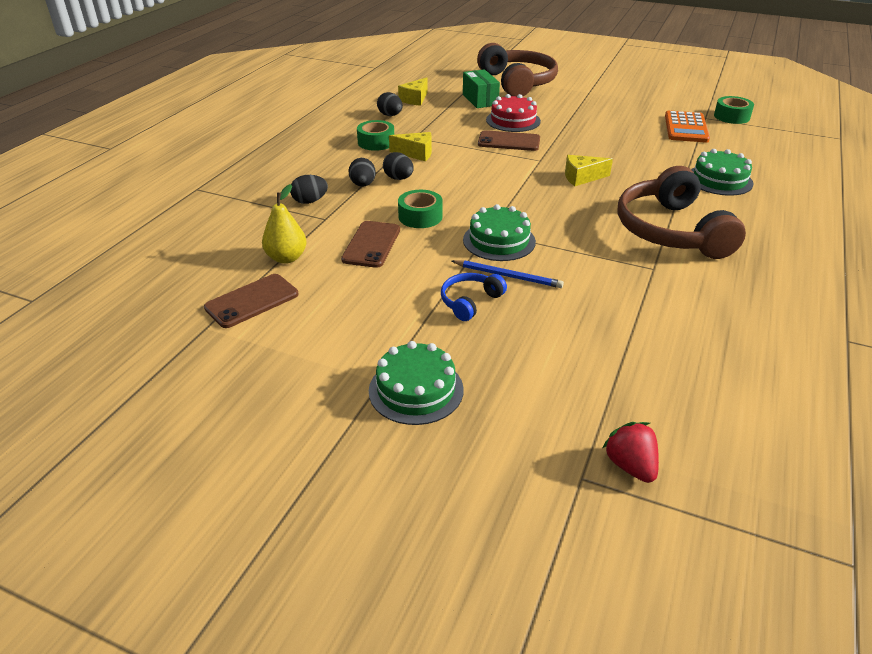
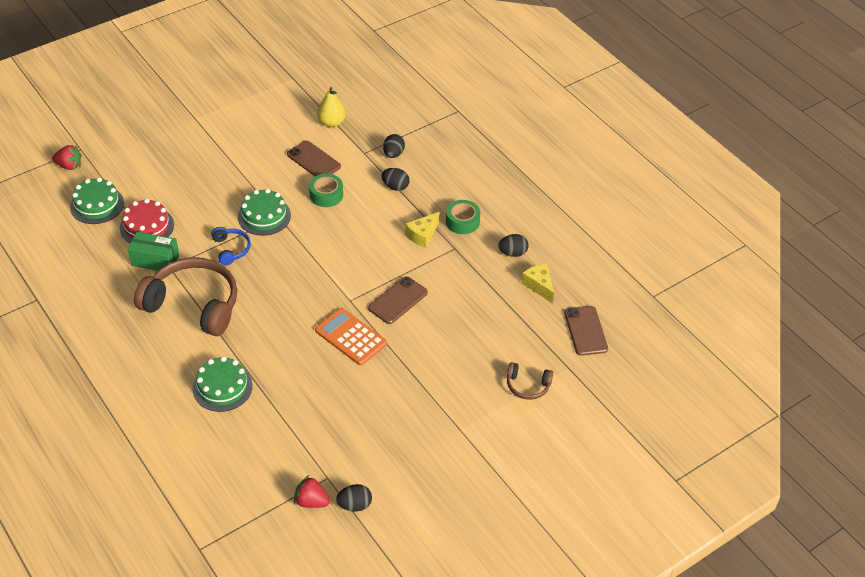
camera: 120 degrees right, 10 degrees up
(252, 301) = (300, 98): brown phone -> brown phone (585, 331)
(398, 178) = (389, 208): black egg -> black egg (354, 505)
(416, 390) = (177, 126): green cake -> green cake (97, 205)
(470, 301) = (220, 174): blue headphones -> blue headphones (231, 249)
(480, 100) = (503, 331): green box -> green box (155, 260)
(508, 276) = (226, 200): blue pencil -> none
(513, 120) = (437, 327): red cake -> red cake (147, 226)
(517, 82) = (527, 386): brown headphones -> brown headphones, size x0.46
(582, 177) = (301, 307): yellow cheese -> none
(686, 128) = (320, 443): orange calculator -> orange calculator (350, 337)
(731, 116) = (311, 501): green tape -> red strawberry

